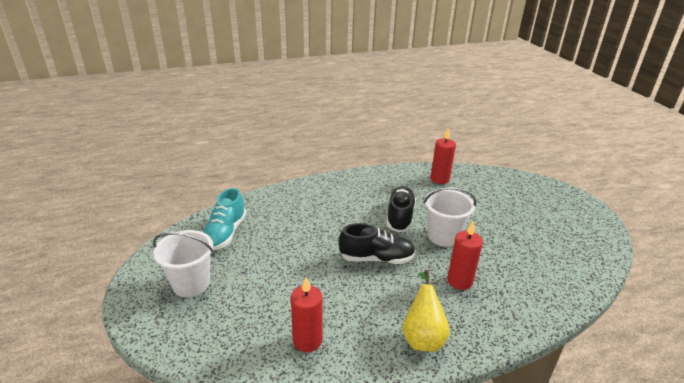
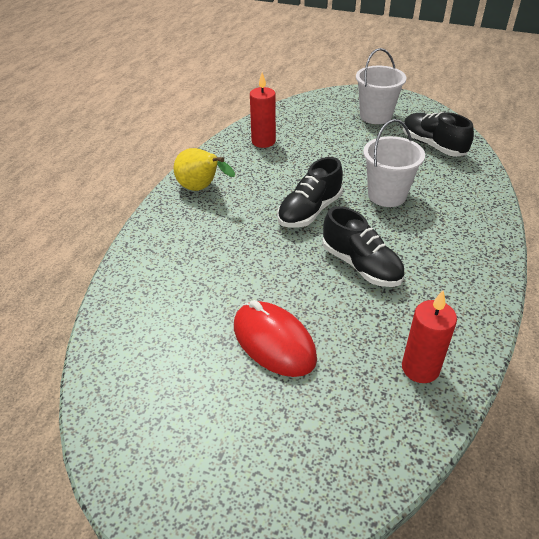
camera: 130 degrees right, 10 degrees up
(225, 233) = (433, 145): turquoise shoe -> black shoe
(443, 236) = (292, 278): white bucket -> white bucket (387, 195)
(459, 281) = (223, 245): red candle -> none
(489, 222) = (274, 342): none -> red mouse

